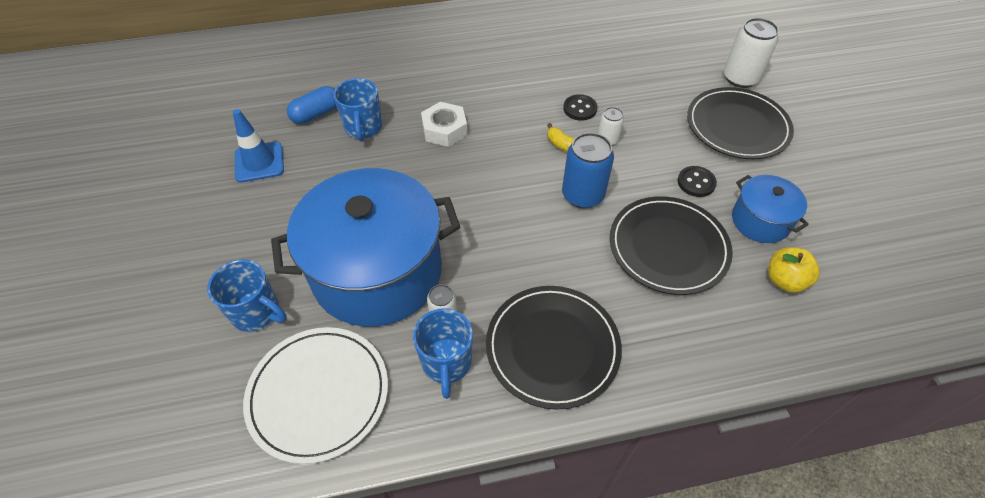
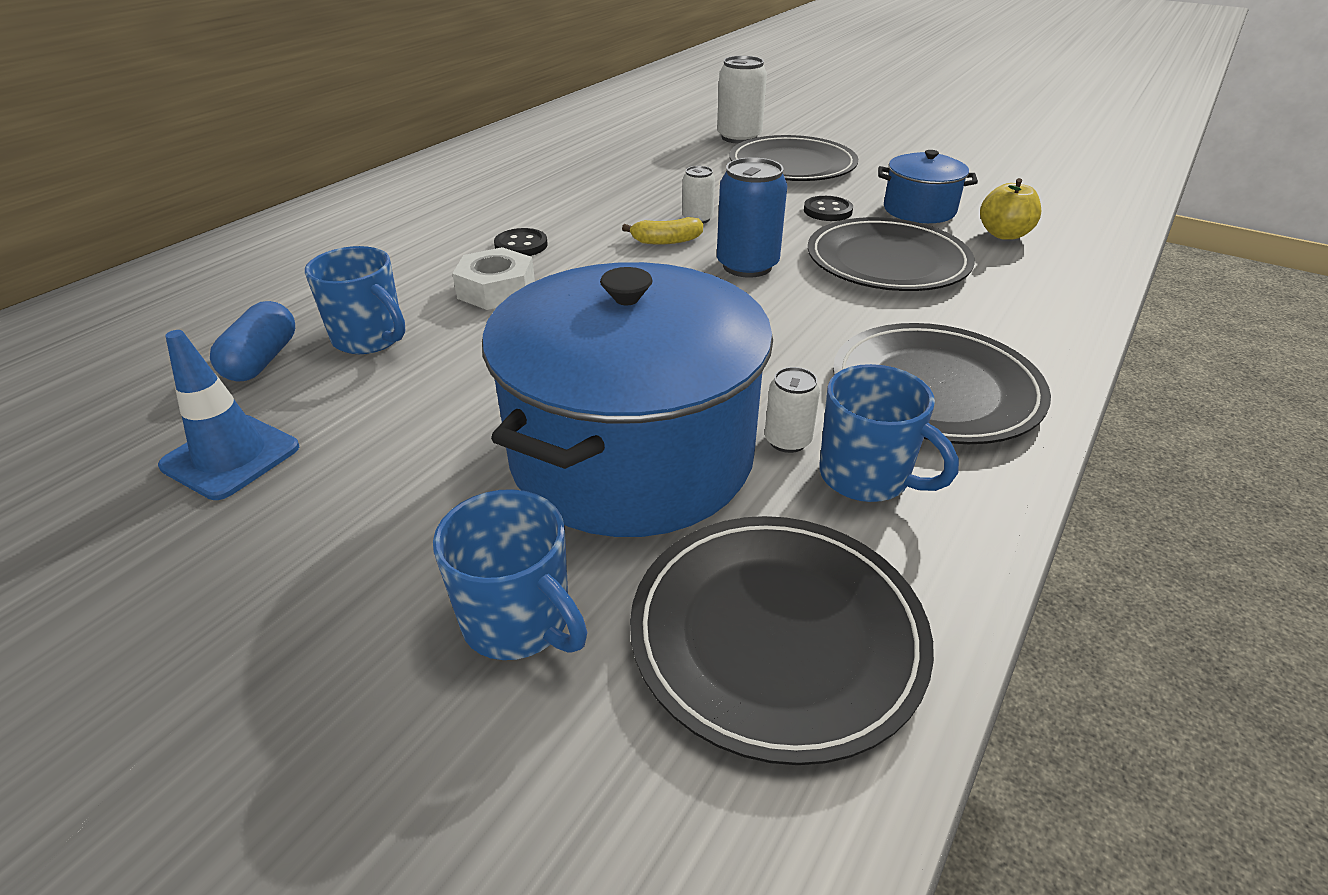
camera: 45 degrees left, 15 degrees down
(257, 312) = (519, 622): blue mug -> blue mug turned 60 degrees clockwise
(318, 394) = (777, 634): white plate -> black plate
(580, 109) = (629, 210): black button -> black button (521, 245)

